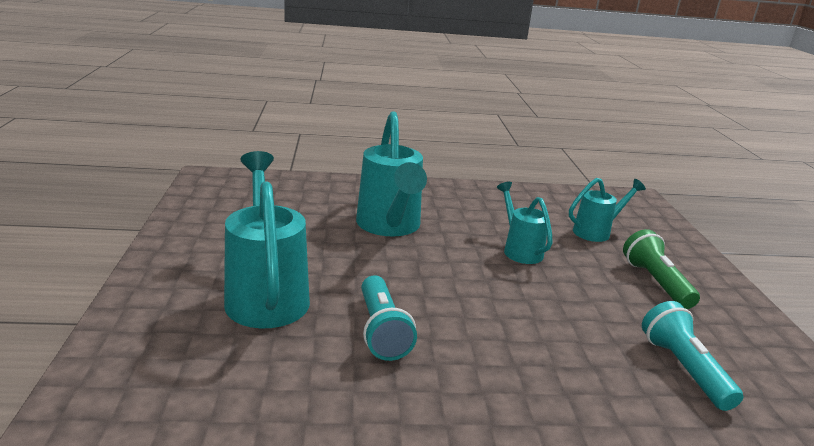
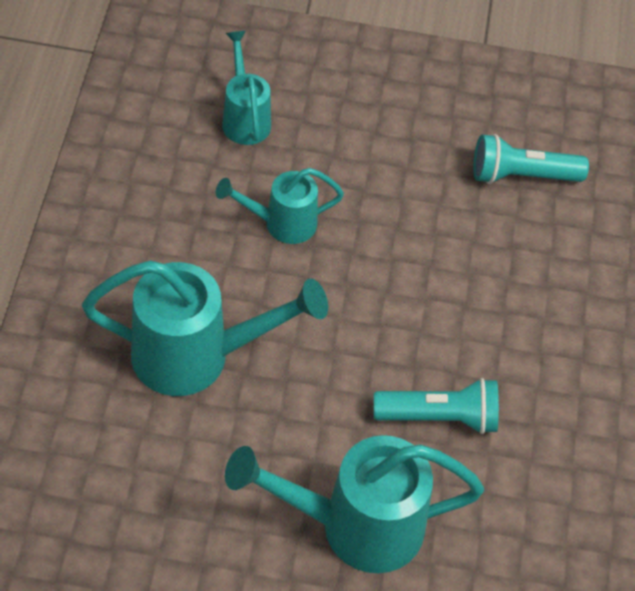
camera: 80 degrees left, 30 degrees up
(655, 282) = (372, 118): green flashlight -> none

